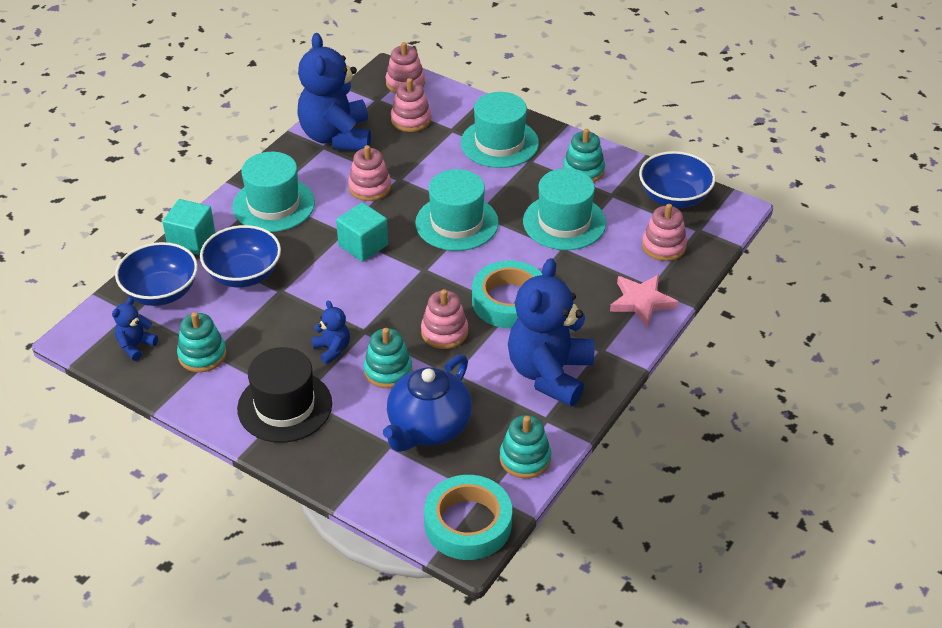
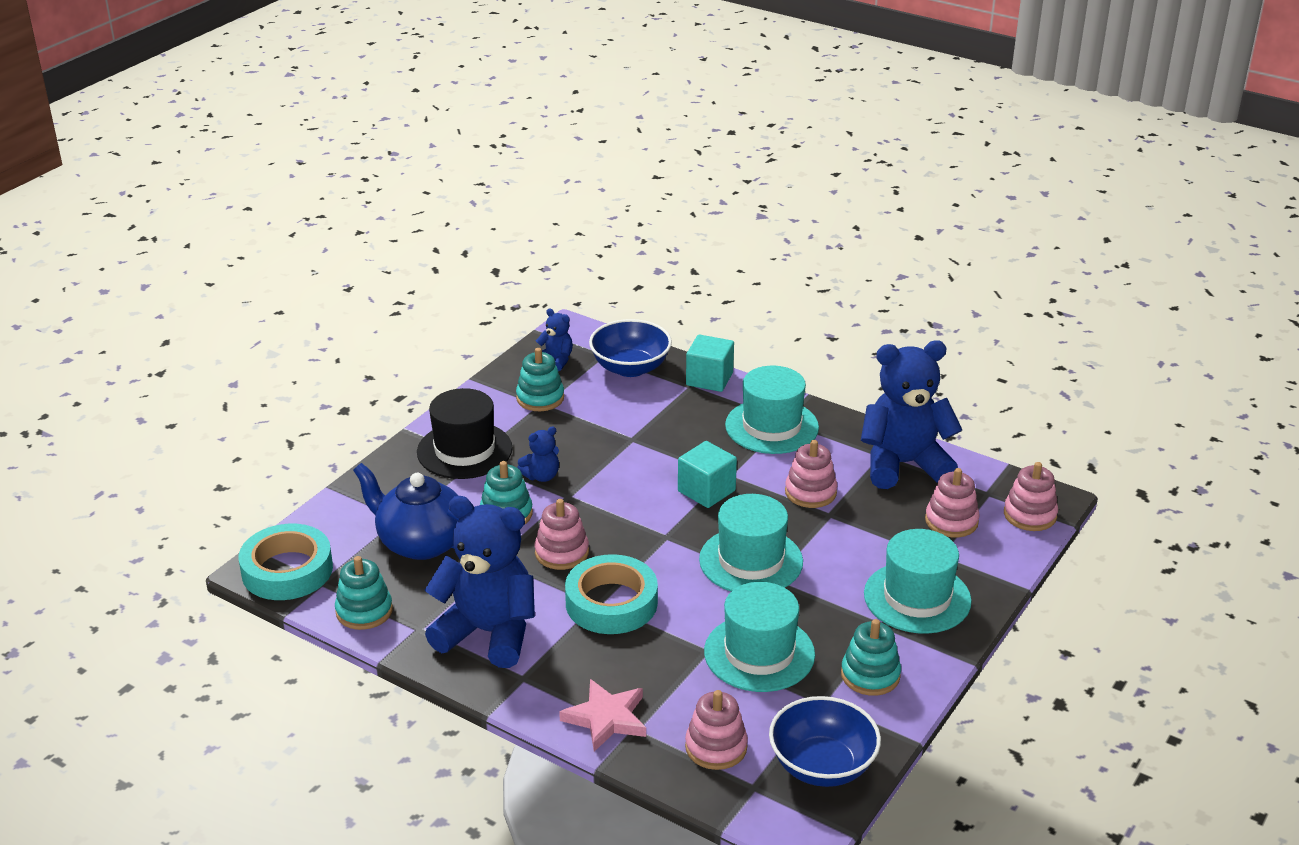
camera: 90 degrees right, 10 degrees down
(243, 274) = (657, 414): blue bowl -> none

